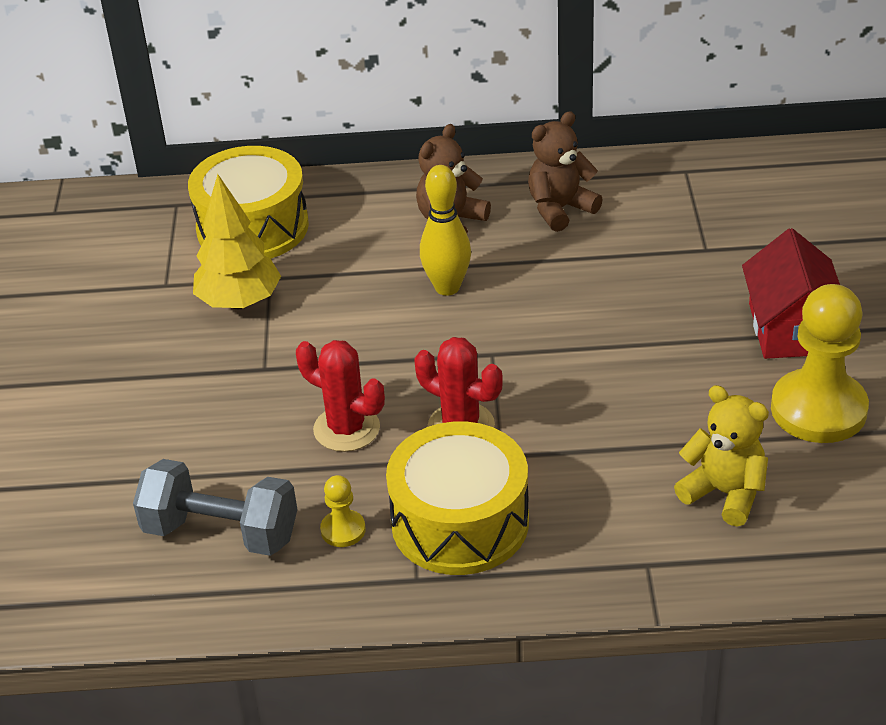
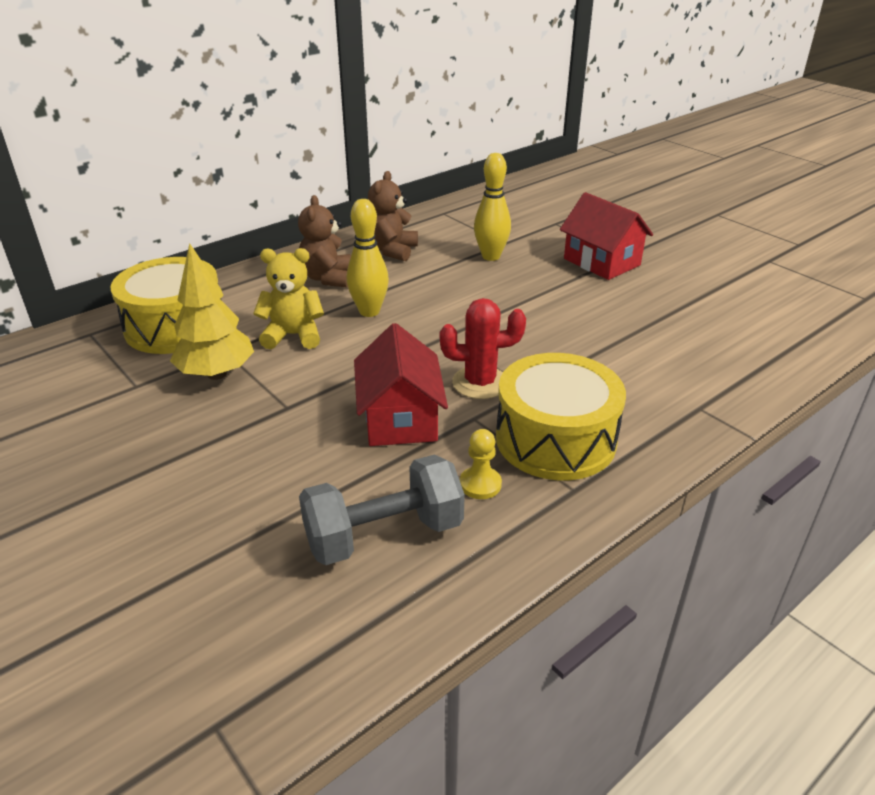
camera: 40 degrees left, 5 degrees down
(346, 429) = (400, 418): red cactus -> red house
(664, 264) = (491, 256): none -> yellow bowling pin
(724, 493) = (684, 351): yellow teddy bear -> yellow teddy bear (293, 335)
(818, 409) = (670, 292): yellow pawn -> none

